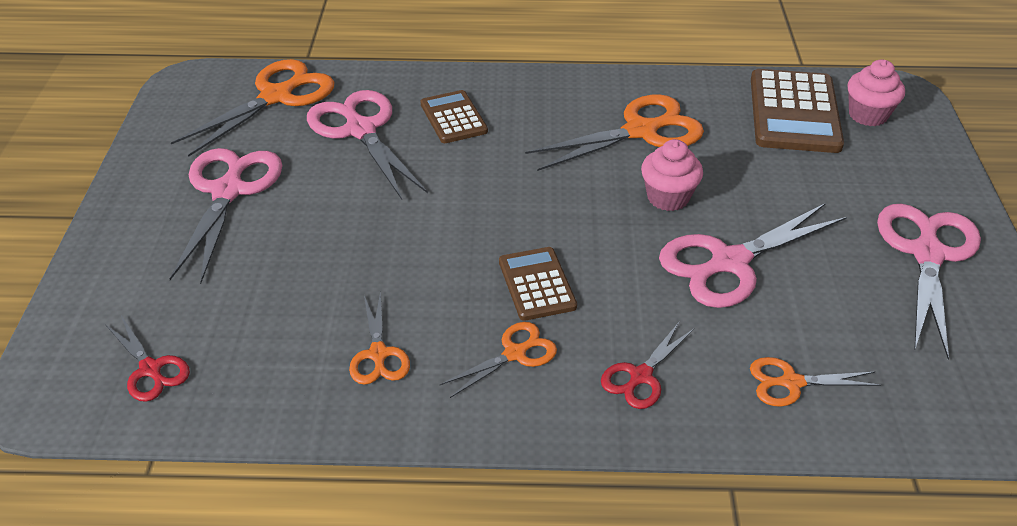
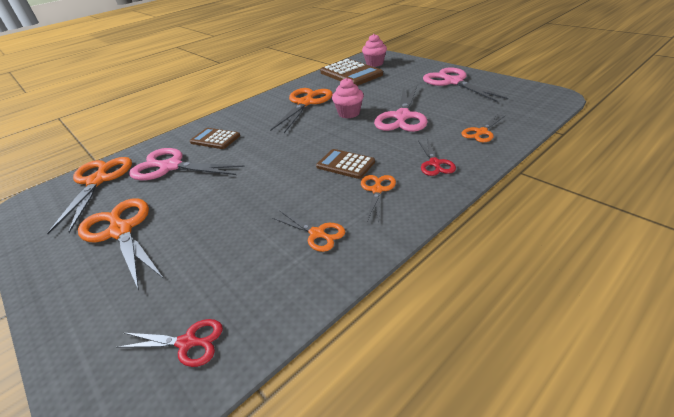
camera: 40 degrees left, 5 degrees down
(228, 191) = (121, 231): pink scissors -> orange scissors

